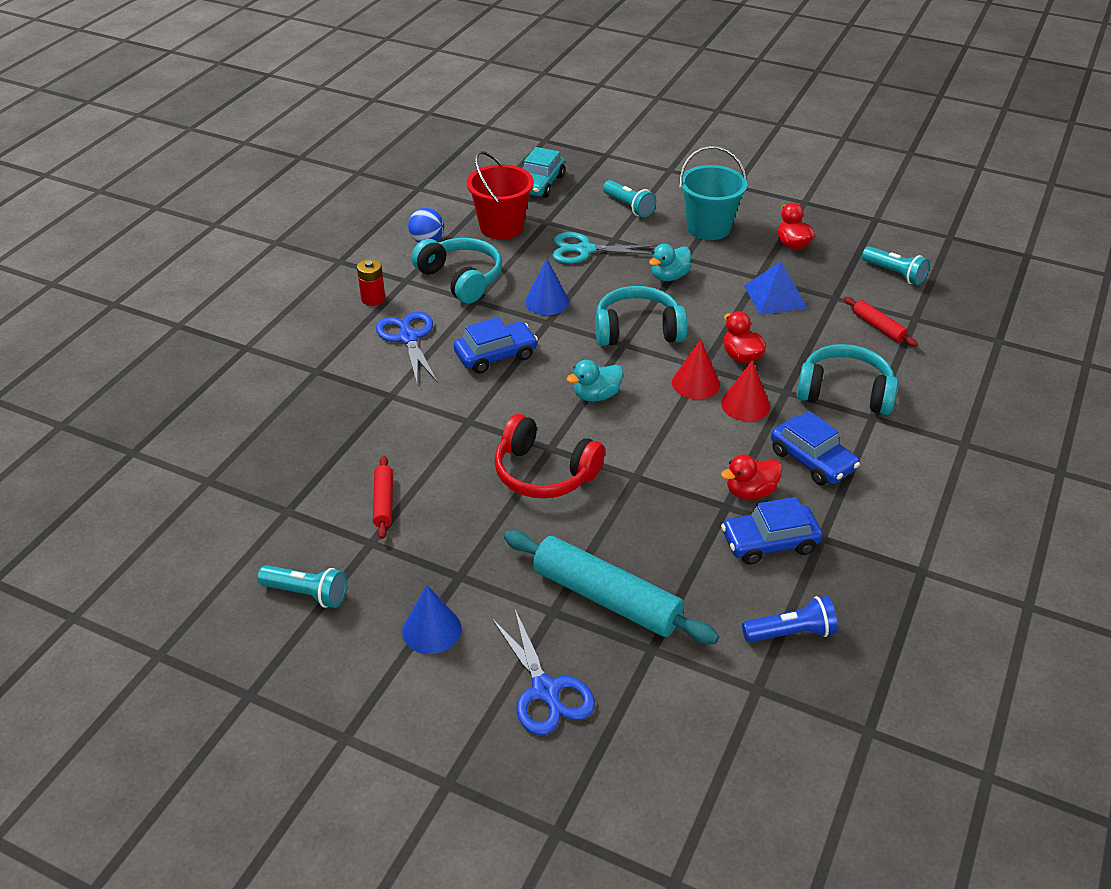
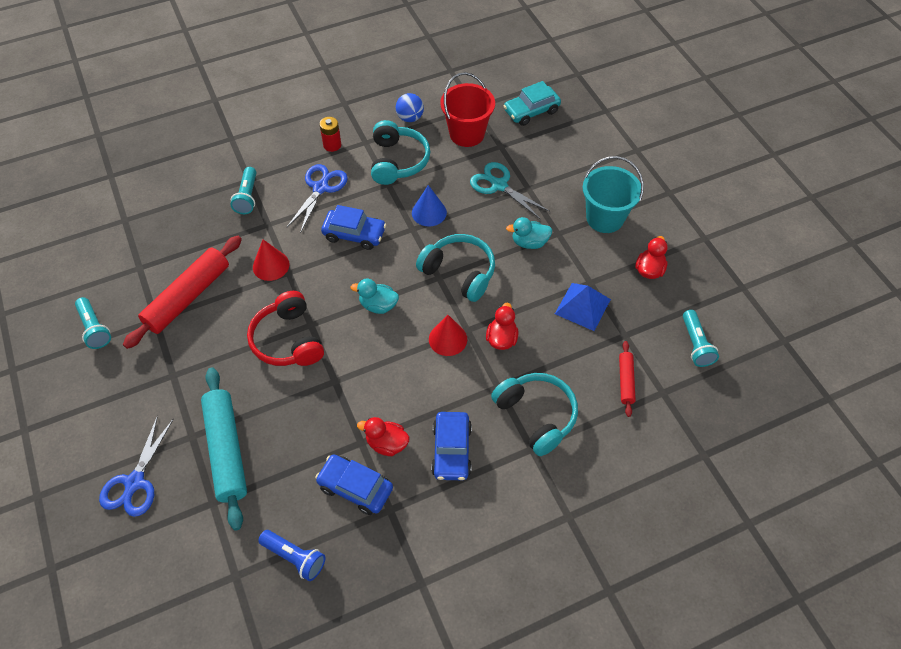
camera: 40 degrees right, 15 degrees up
(384, 502) = (188, 297): red rolling pin -> red rolling pin, size x2.01
(432, 630) = (125, 398): blue cone -> none
(629, 206) = (570, 166): turquoise flashlight -> turquoise flashlight (247, 197)
(745, 405) = (459, 378): red cone -> red cone (271, 265)

